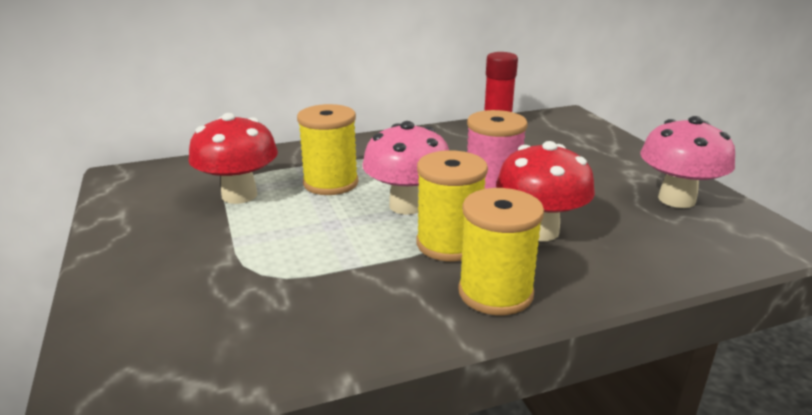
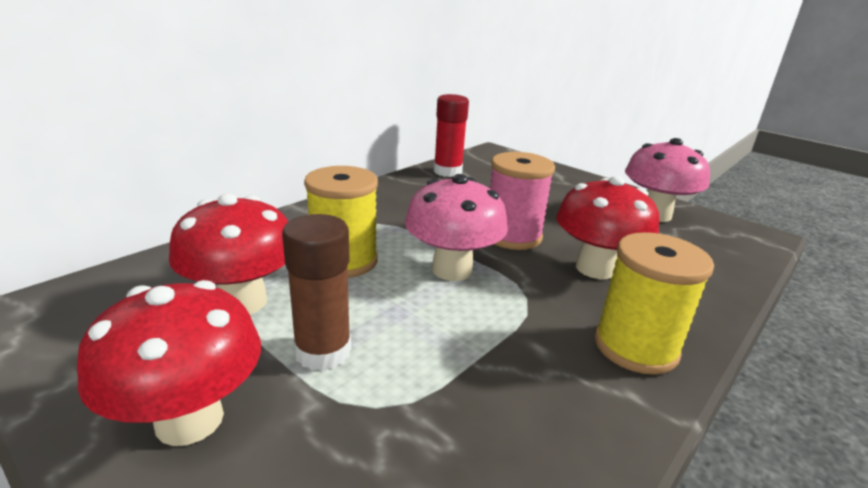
camera: 30 degrees left, 0 degrees up
(156, 250) = (189, 420): none -> red mushroom
(260, 235) = (323, 351): none -> brown glue stick
(449, 244) = (537, 303): yellow spool -> none

